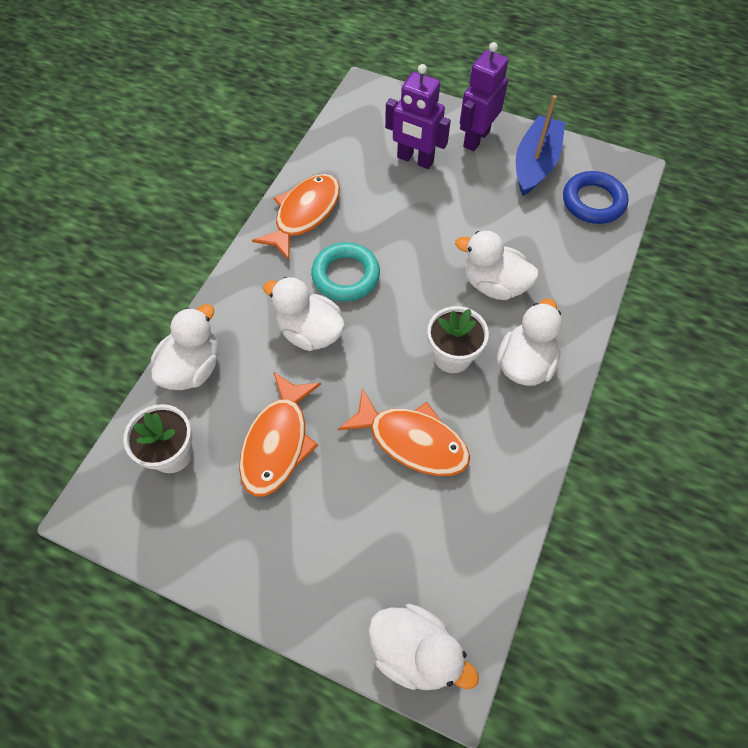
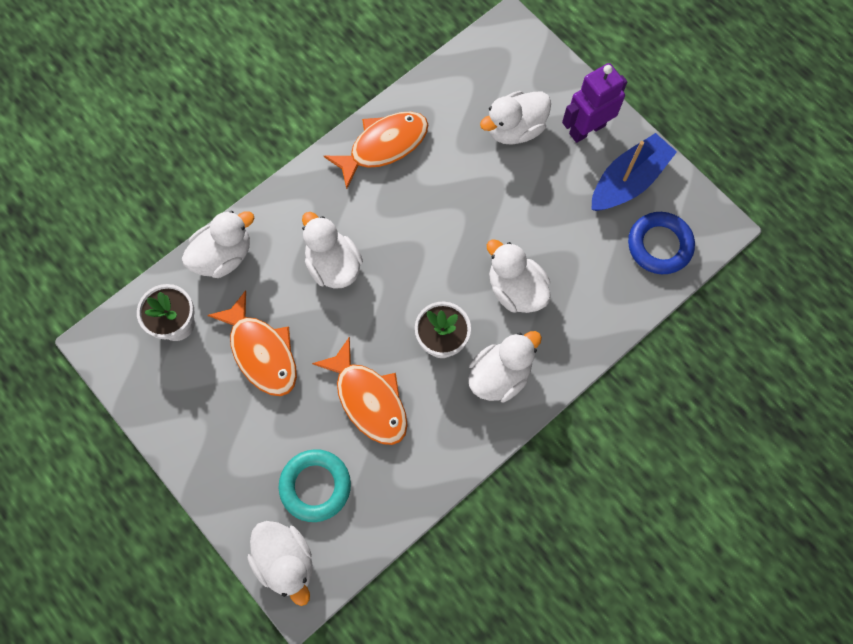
camera: 25 degrees right, 10 degrees up
(278, 442) = (262, 352): orange fish -> orange fish turned 75 degrees counterclockwise
(346, 275) = (390, 224): turquoise ring -> turquoise ring (315, 486)
(415, 160) = (515, 129): purple robot -> white duck

